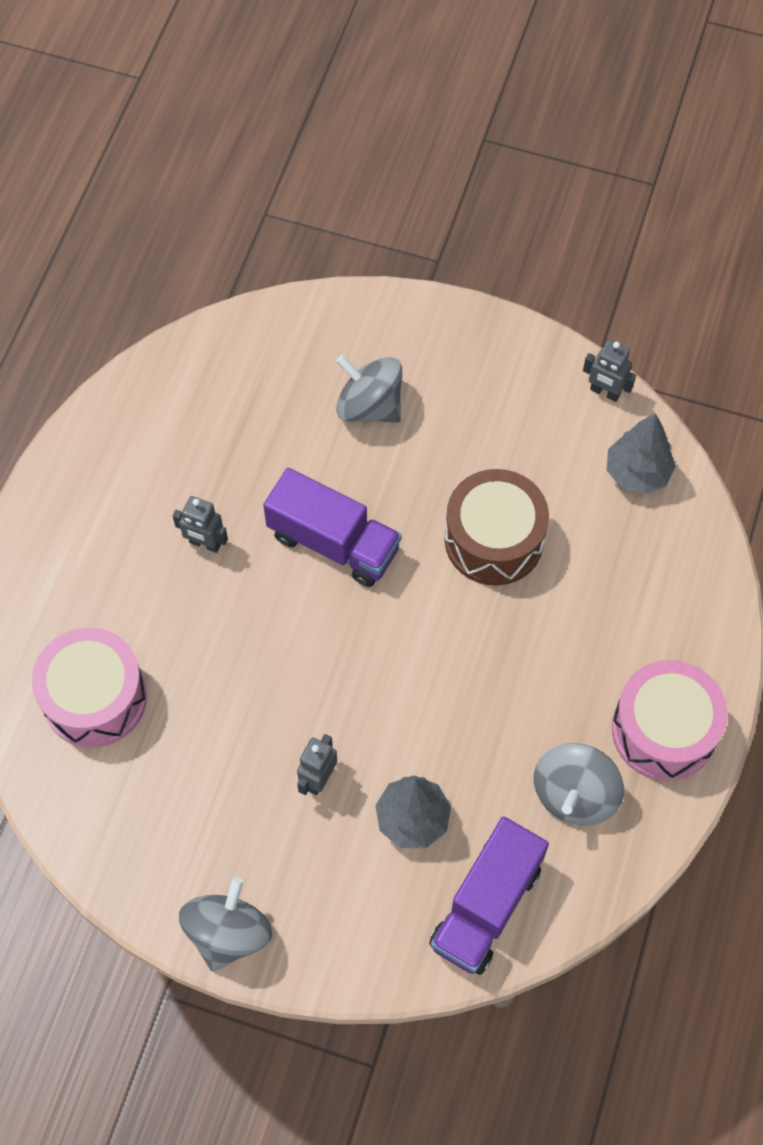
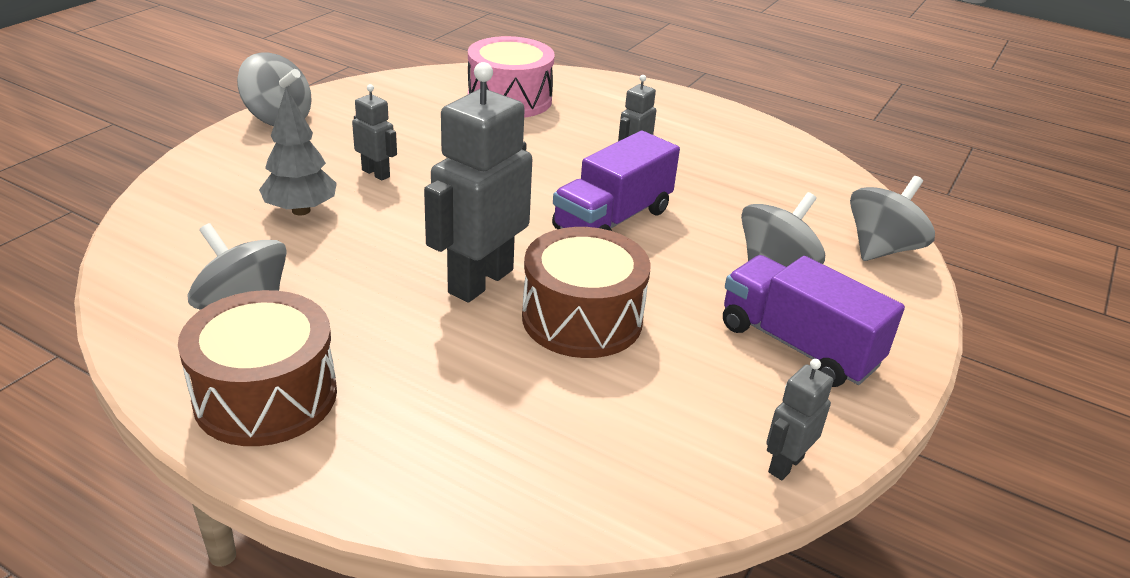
camera: 100 degrees right, 30 degrees down
(309, 325) = (881, 249): none -> grey spinning top
(470, 628) = (480, 281): none -> grey robot
(486, 906) = (182, 232): purple truck -> purple truck (798, 345)
(637, 473) = (645, 465): grey tree -> none
(663, 730) = (266, 396): pink drum -> brown drum

